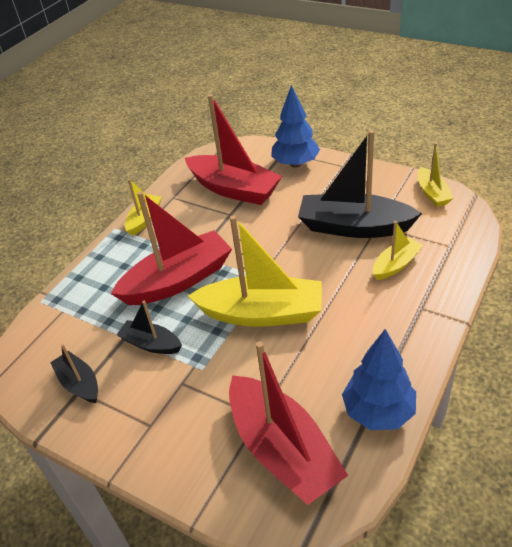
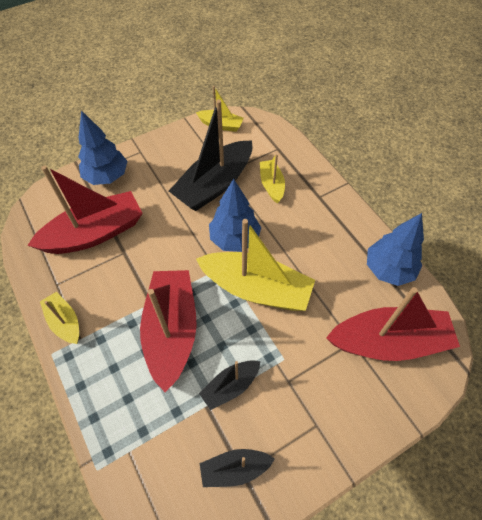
camera: 65 degrees left, 15 degrees up
(262, 313) = (256, 289): yellow boat -> yellow boat turned 75 degrees clockwise
(304, 271) = (235, 239): none -> blue tree

